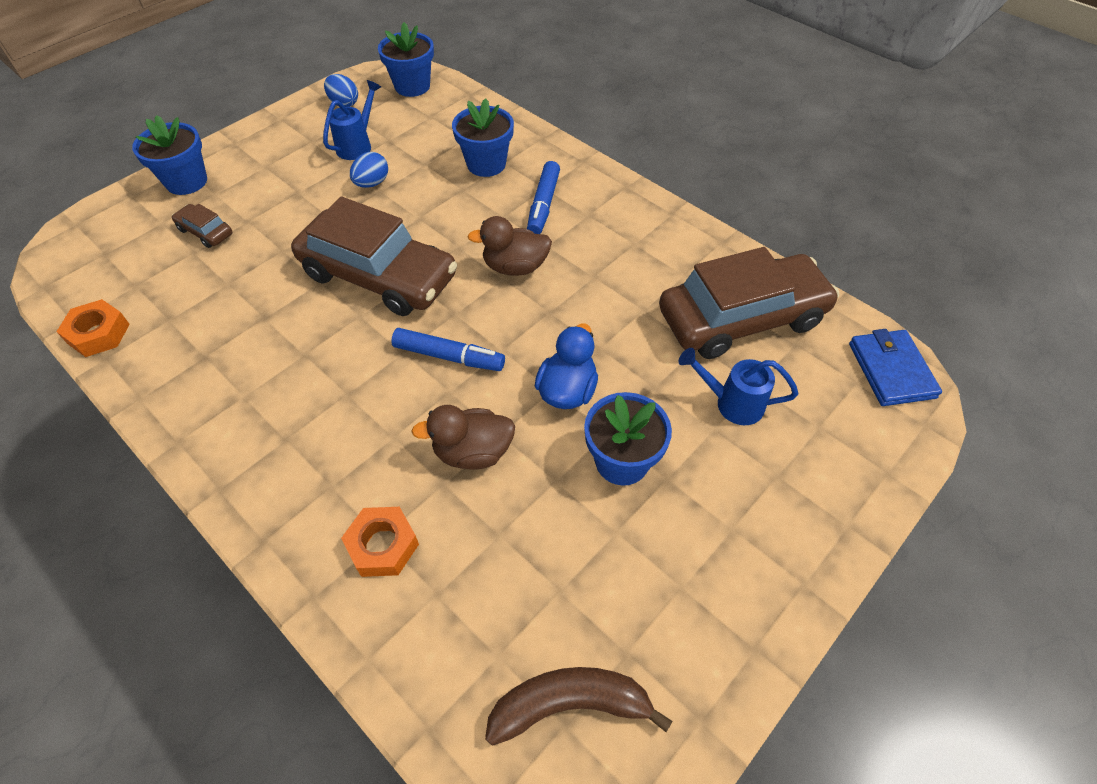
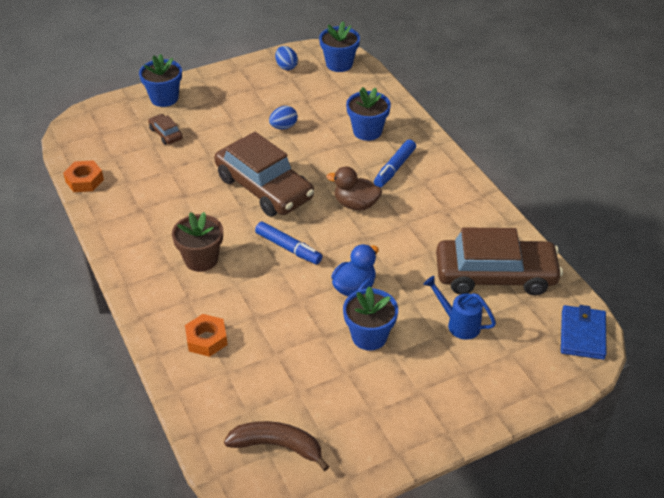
camera: 20 degrees right, 10 degrees down
(326, 411) = (201, 259): none -> brown flower pot
(358, 145) = (284, 98): blue watering can -> none
(472, 452) = (279, 306): brown duck -> none

